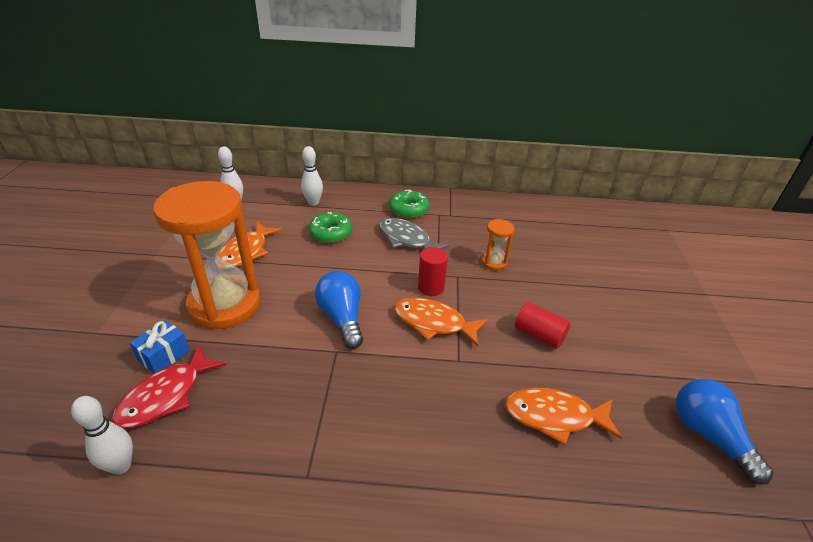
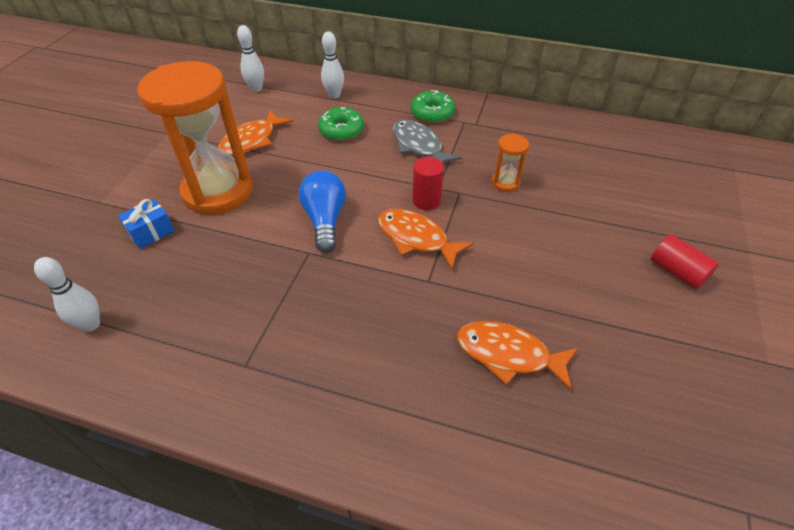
camera: 15 degrees right, 10 degrees up
(166, 396) = (143, 269): red fish -> none
(539, 335) = (525, 268): red cylinder -> red cylinder (677, 272)
(709, 436) = (677, 406): blue light bulb -> none

